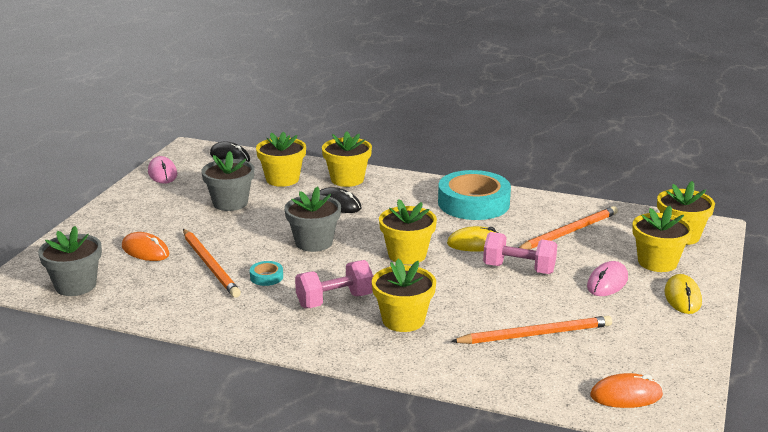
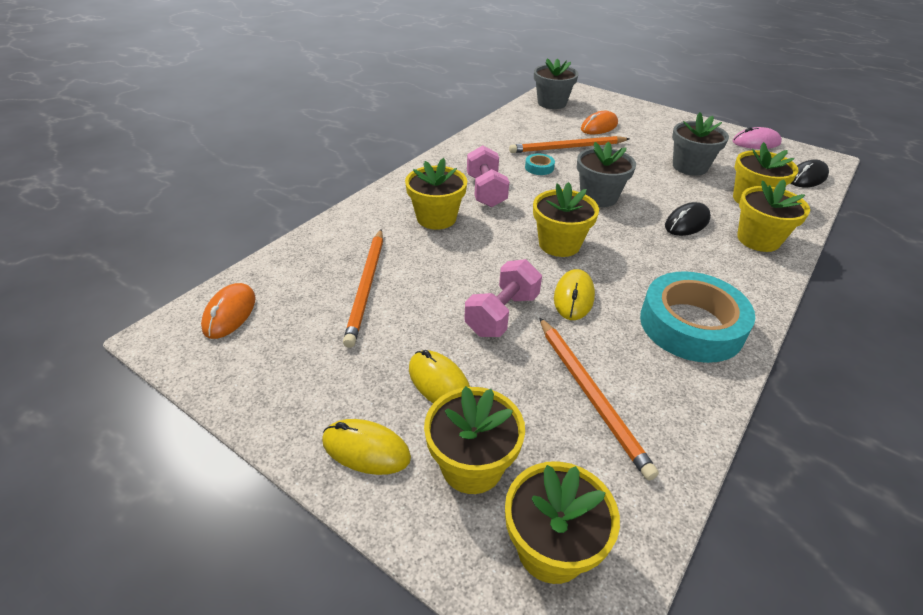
camera: 105 degrees right, 15 degrees up
(607, 282) = (439, 383): pink mouse -> yellow mouse

